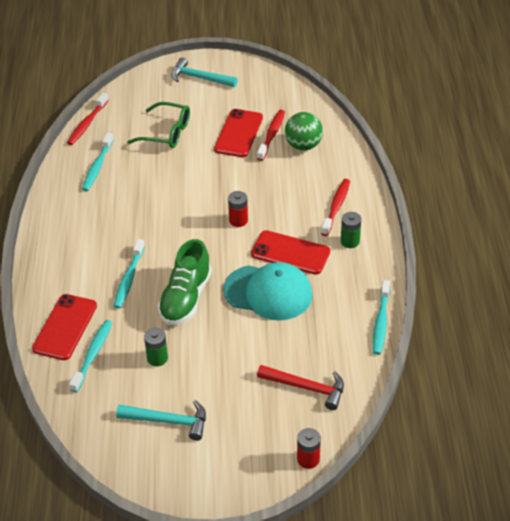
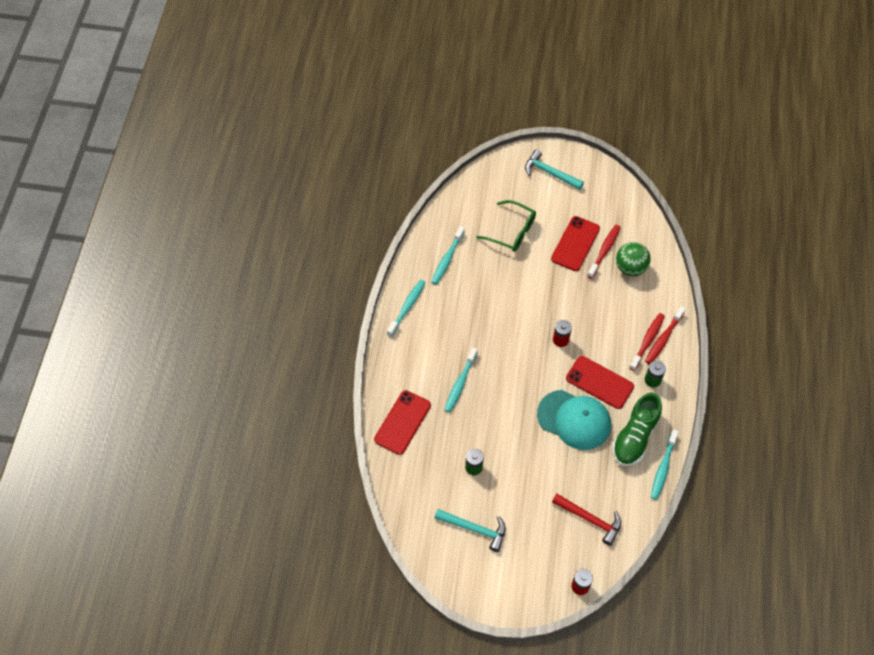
camera: 10 degrees right, 15 degrees up
(87, 124) = (443, 209): red toothbrush -> red toothbrush (663, 339)
(93, 355) = (422, 454): turquoise toothbrush -> turquoise toothbrush (407, 307)
(185, 298) = (504, 412): green shoe -> green shoe (635, 437)

